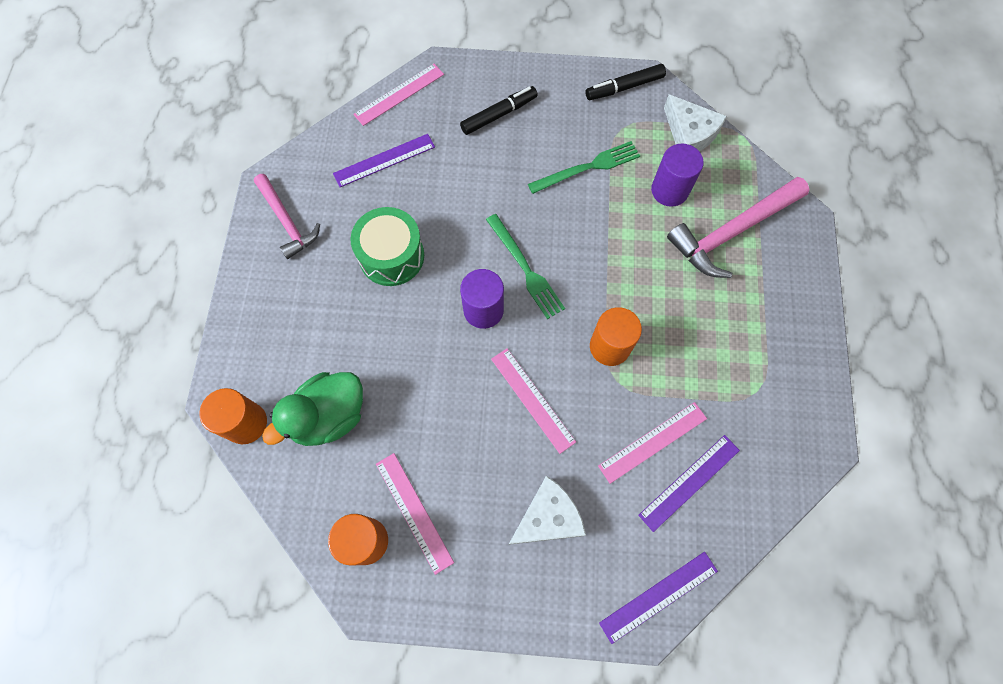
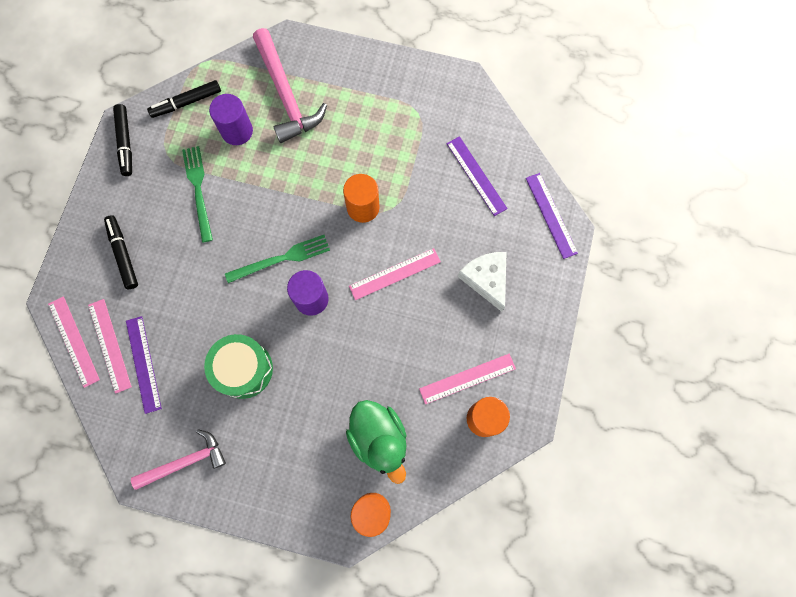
camera: 80 degrees left, 5 degrees up
(653, 442) = (443, 193): pink ruler -> pink ruler (110, 345)
(689, 133) = (187, 102): white cheese -> black marker

